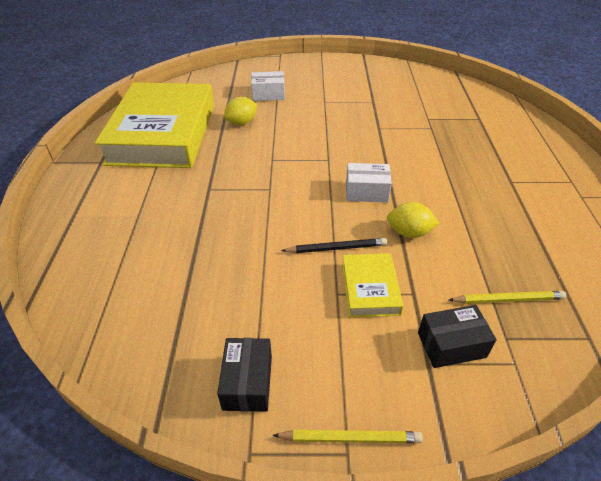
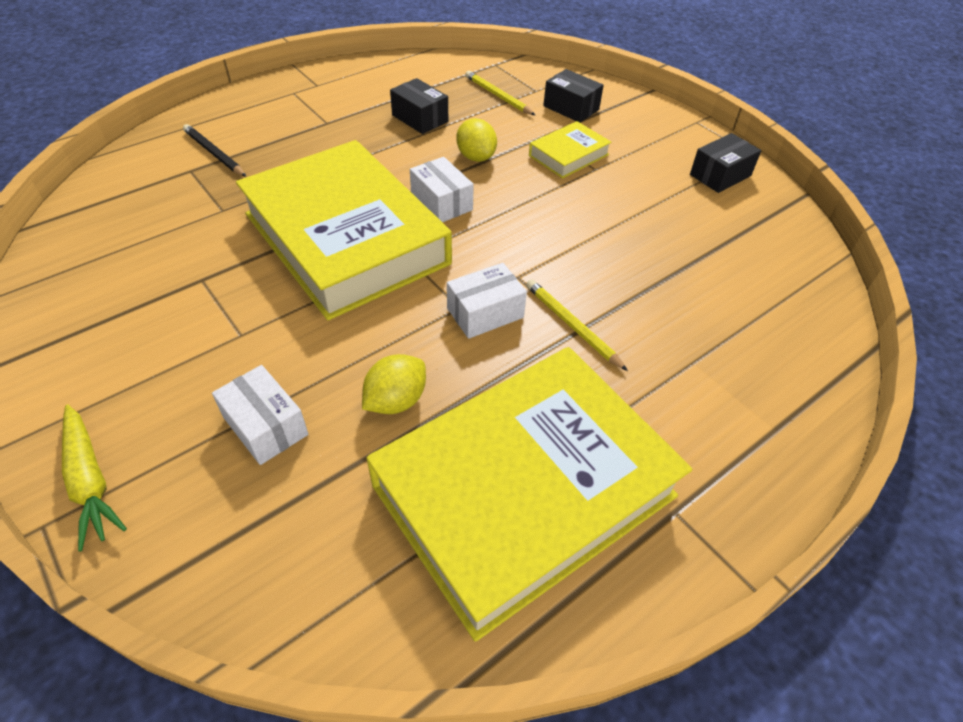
camera: 130 degrees left, 5 degrees up
(242, 123) = (396, 400): yellow lemon -> yellow lemon turned 60 degrees counterclockwise
(258, 165) = (485, 313): none -> white box
(287, 64) = (90, 481): none -> yellow carrot
(336, 248) = (547, 189): black pencil -> black pencil (214, 153)
(350, 438) = (687, 123): yellow pencil -> yellow pencil (572, 326)
(365, 146) = (345, 238): none -> yellow book
(490, 229) = (420, 118): none -> black box

